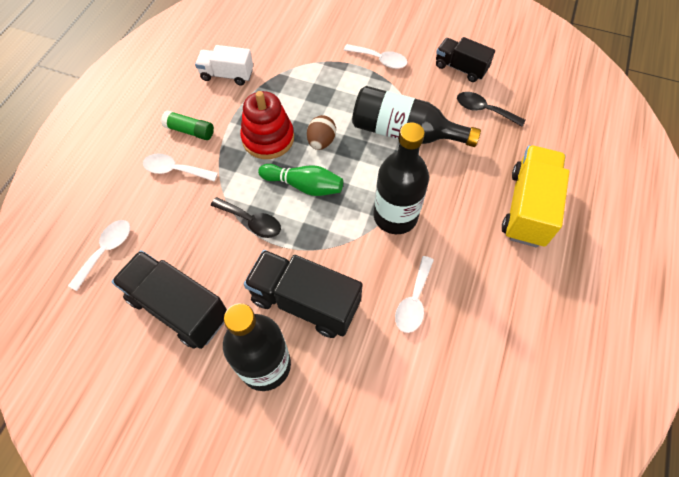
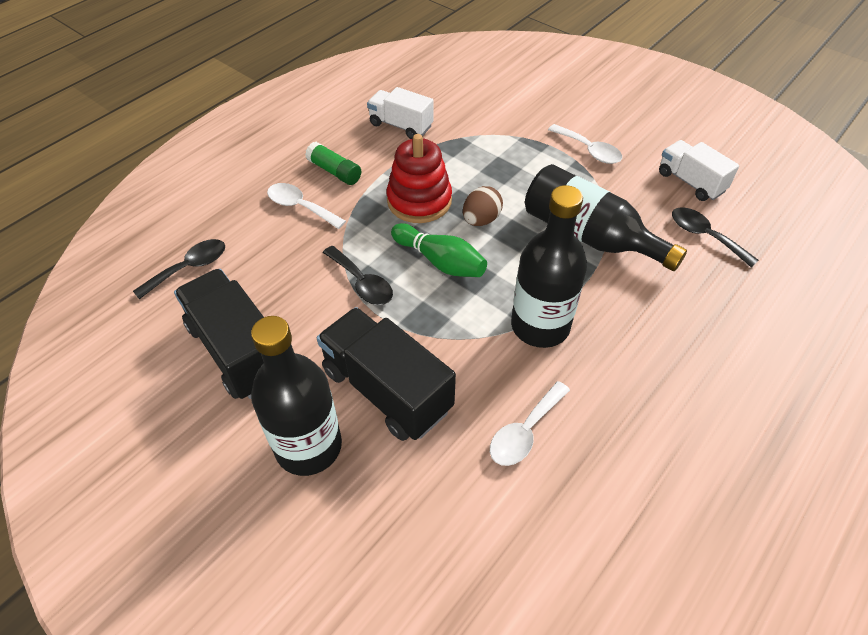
camera: 20 degrees right, 10 degrees down
(106, 251) = (189, 268): white spoon -> black spoon
(460, 68) = (690, 182): black truck -> white truck
(528, 208) = (725, 366): yellow truck -> none

